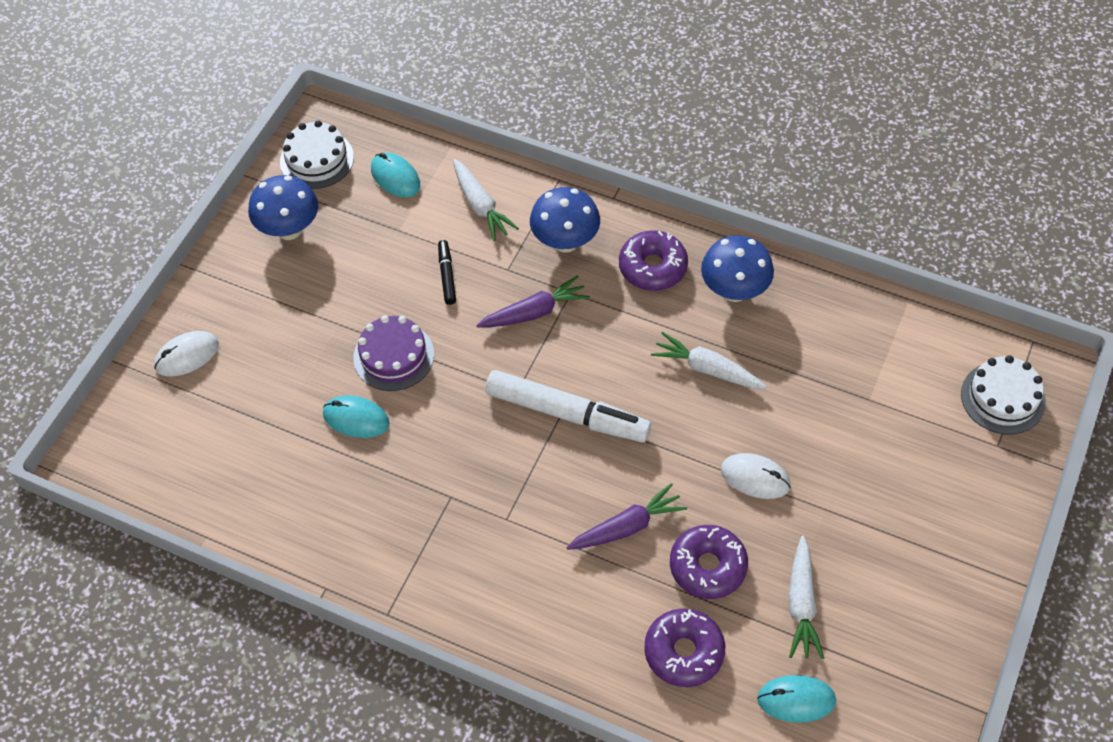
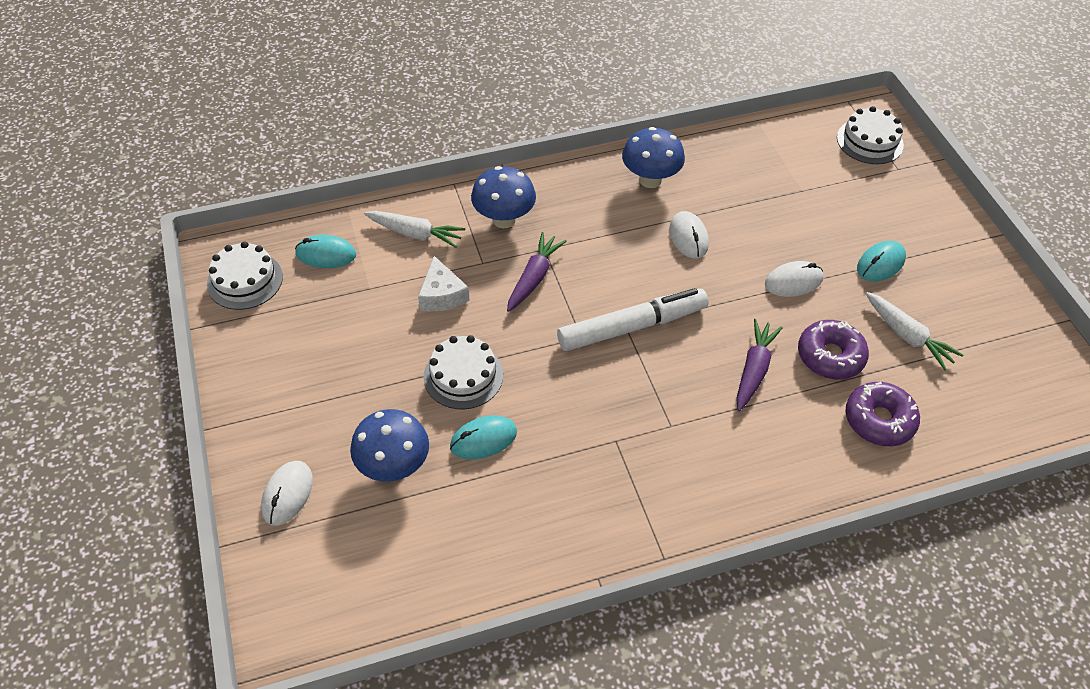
camera: 45 degrees left, 5 degrees down
(289, 229) = (276, 343): blue mushroom -> blue mushroom (394, 466)
(393, 356) = (463, 376): purple cake -> white cake
(447, 275) = (442, 295): black marker -> white cheese
(653, 267) = (582, 198): purple donut -> none
(707, 369) = (688, 237): white carrot -> white mouse
(796, 700) = (972, 395): turquoise mouse -> turquoise mouse (880, 263)

